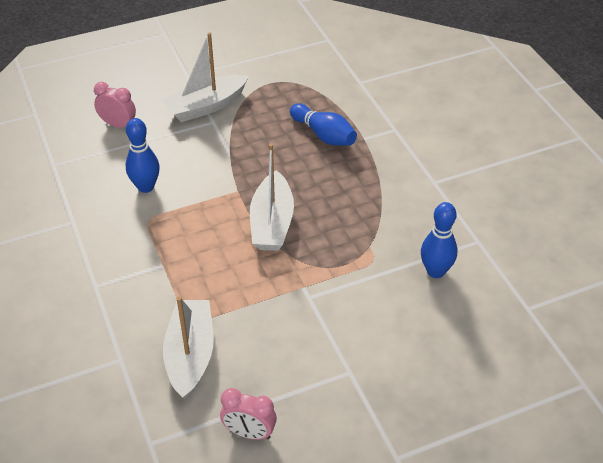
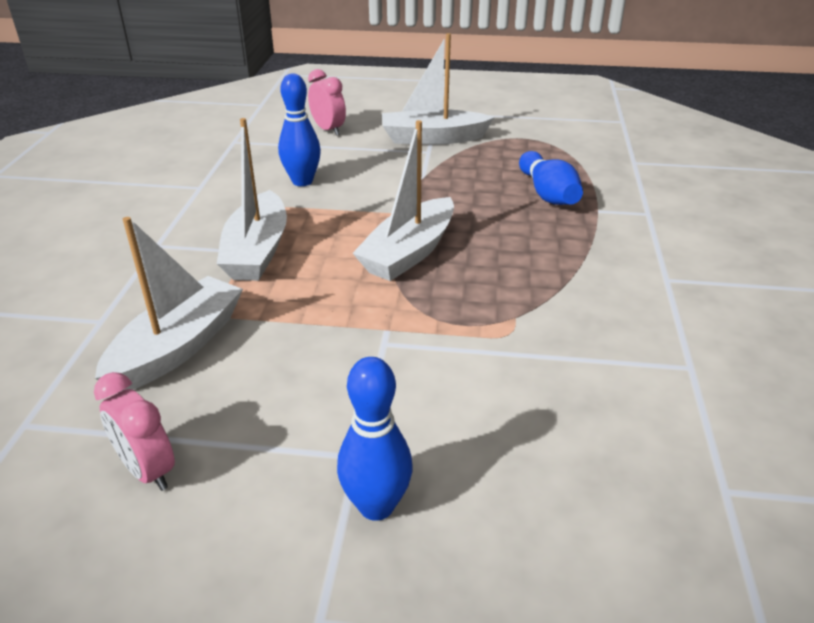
camera: 30 degrees right, 10 degrees down
(171, 262) = (257, 251): none -> white boat
(435, 271) = (593, 379): blue bowling pin -> blue bowling pin (376, 506)

